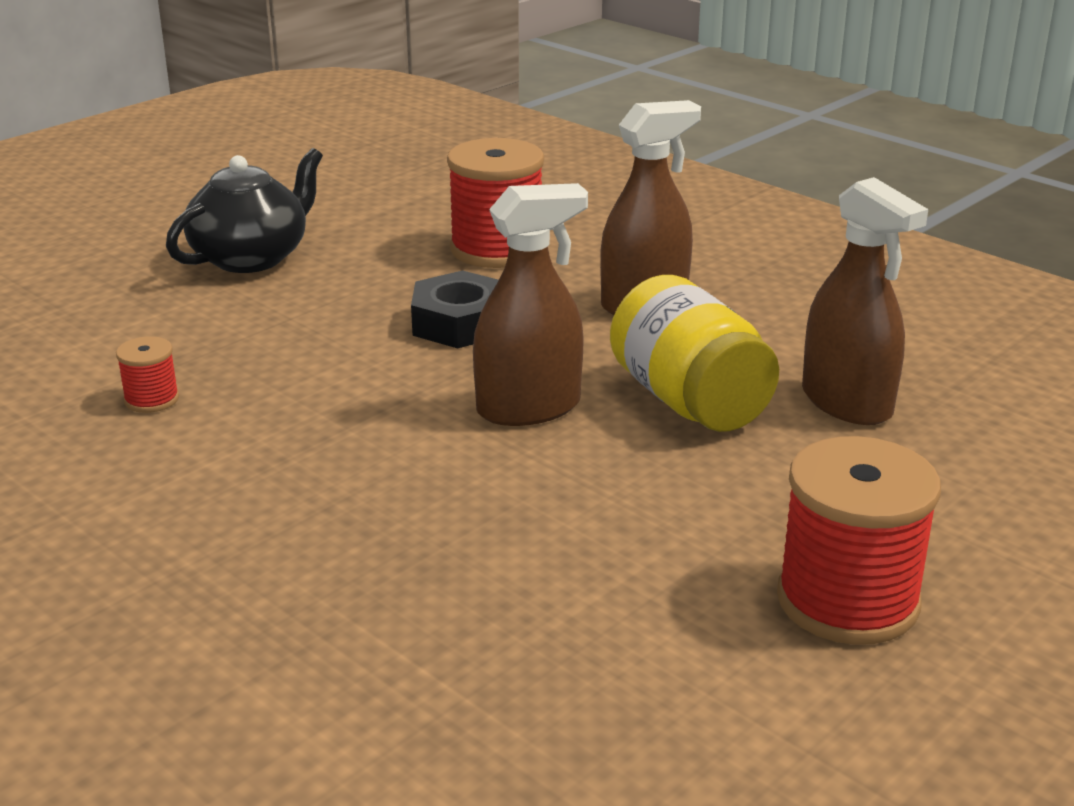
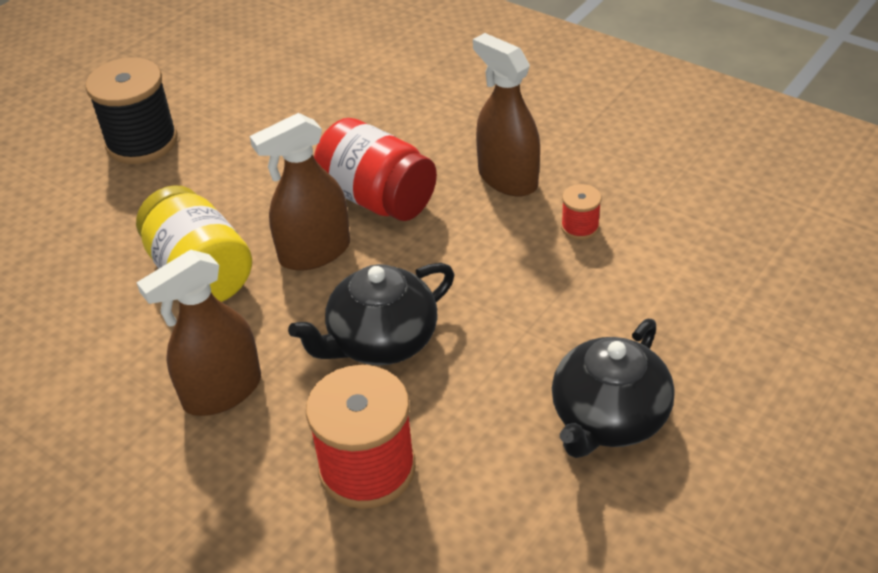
camera: 175 degrees right, 15 degrees up
(422, 462) = (377, 198): none -> red jar
(460, 323) = (381, 341): black nut -> black teapot
(846, 403) = (87, 286): brown spray bottle -> brown spray bottle (507, 178)
(847, 600) = (142, 142): red spool -> black spool

